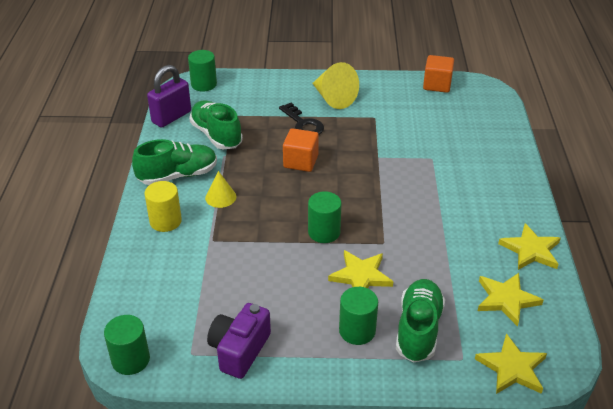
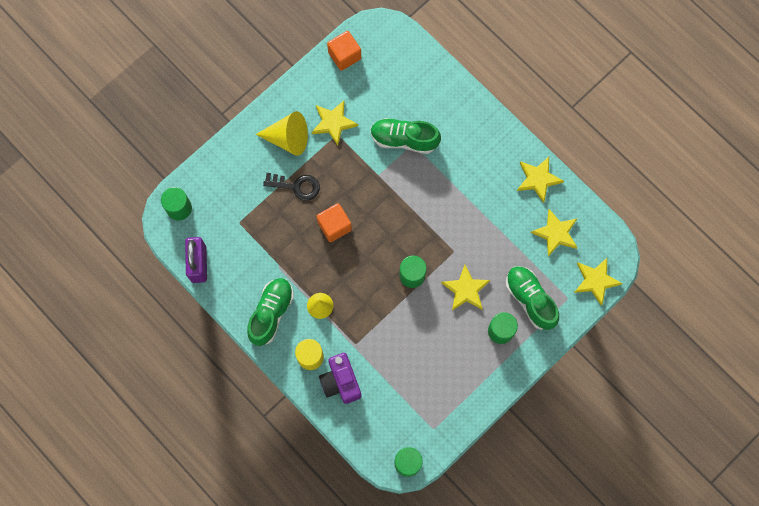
camera: 45 degrees left, 35 degrees up
(216, 135) = (251, 253): green shoe -> green shoe (404, 139)
(239, 350) = (455, 402): purple camera -> purple camera (340, 381)
(380, 110) = (333, 123): none -> yellow star

